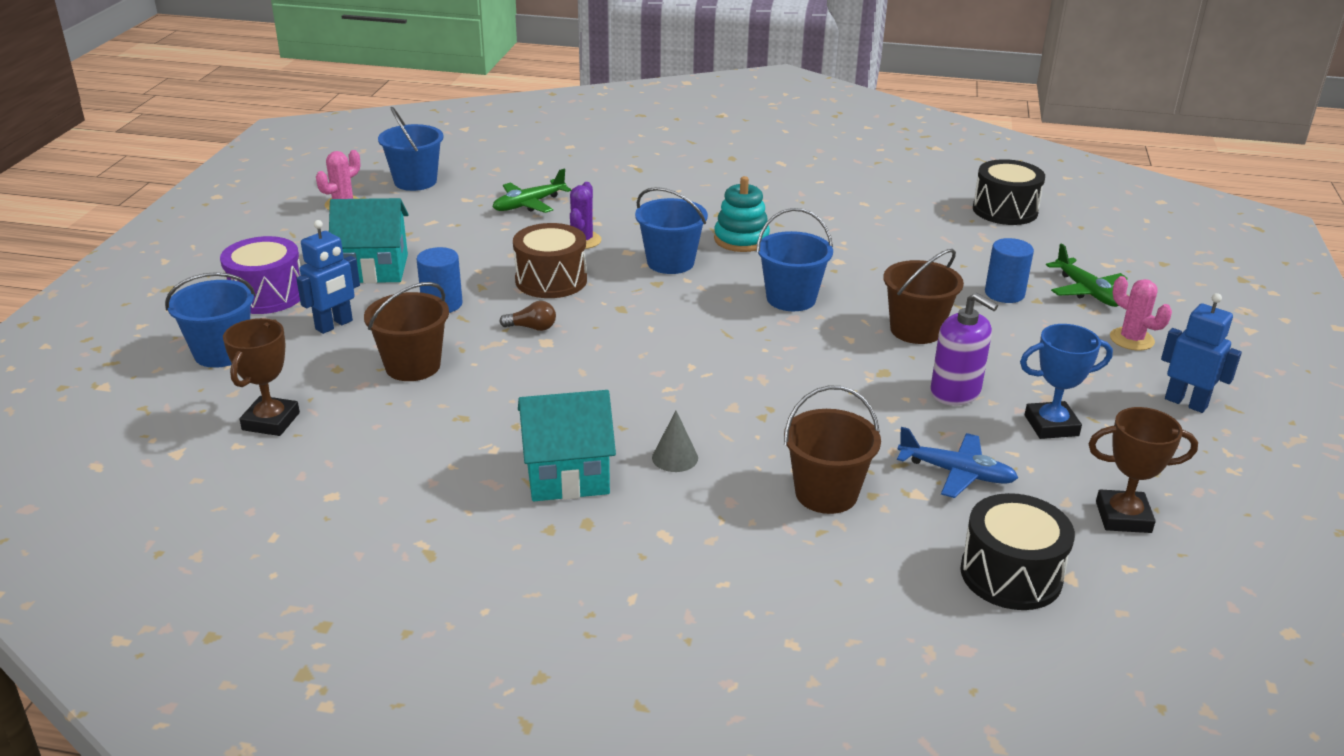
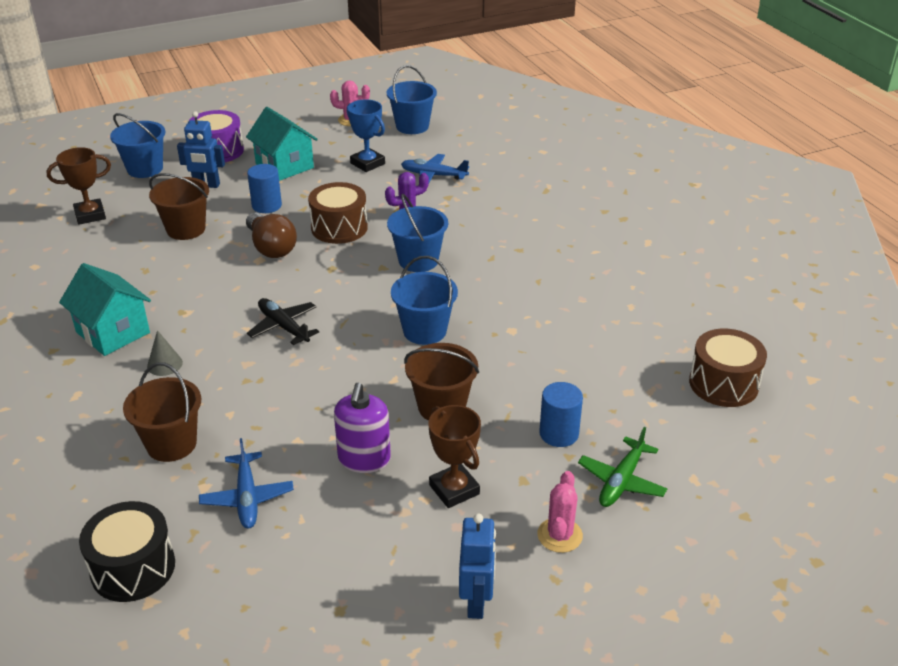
camera: 55 degrees right, 5 degrees up
(529, 204) = (434, 175): green plane -> blue plane
(532, 328) = (271, 247): brown light bulb -> brown light bulb, size x1.91
(693, 366) = (284, 327): none -> black plane
(741, 239) = (491, 275): turquoise stacking toy -> none
(1005, 210) = (723, 384): black drum -> brown drum
(1051, 425) = (361, 528): blue trophy -> blue trophy (367, 163)
(1123, 517) = (255, 609): brown trophy -> brown trophy (454, 489)

